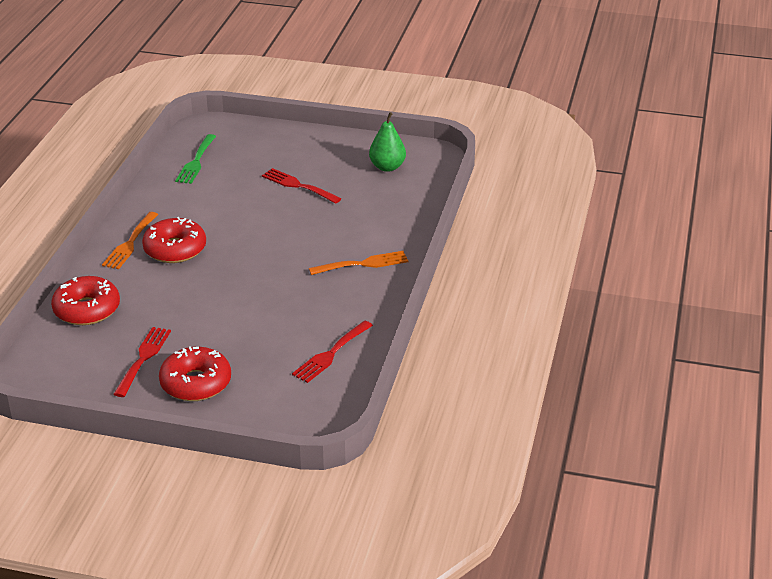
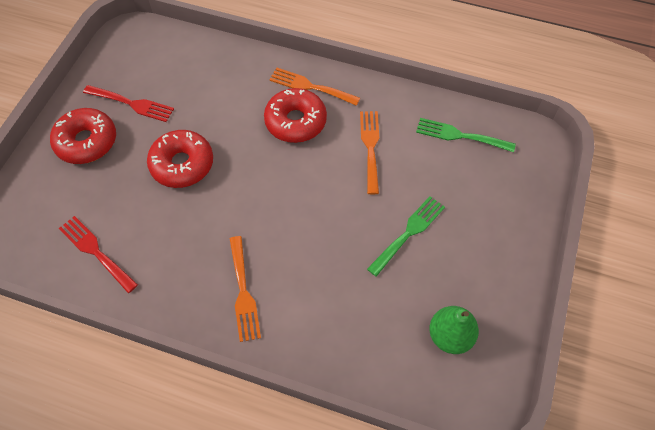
camera: 95 degrees right, 25 degrees up
(87, 309) = (212, 62): red donut -> red donut (182, 164)
(208, 206) = (370, 147): none -> orange fork
(298, 186) = (408, 233): red fork -> green fork

